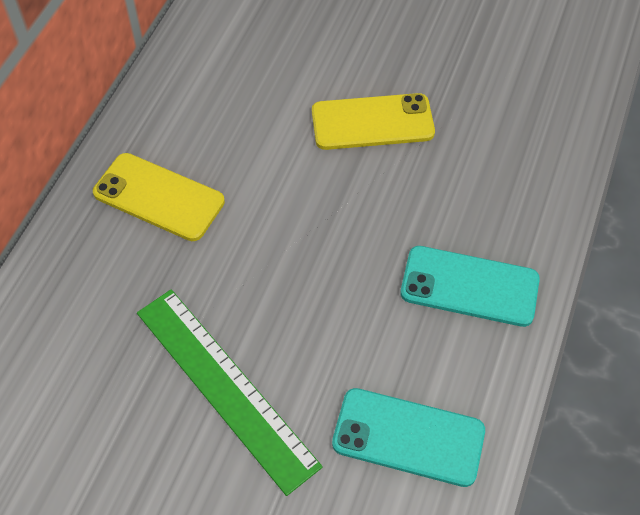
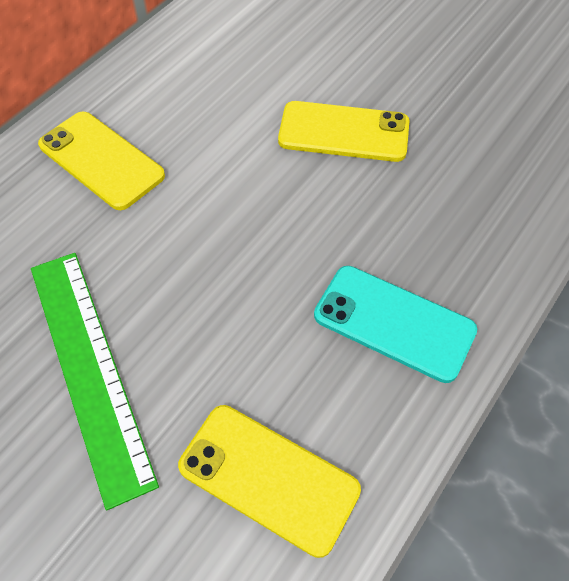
camera: 15 degrees right, 0 degrees up
(408, 437) = (268, 478): turquoise phone -> yellow phone

